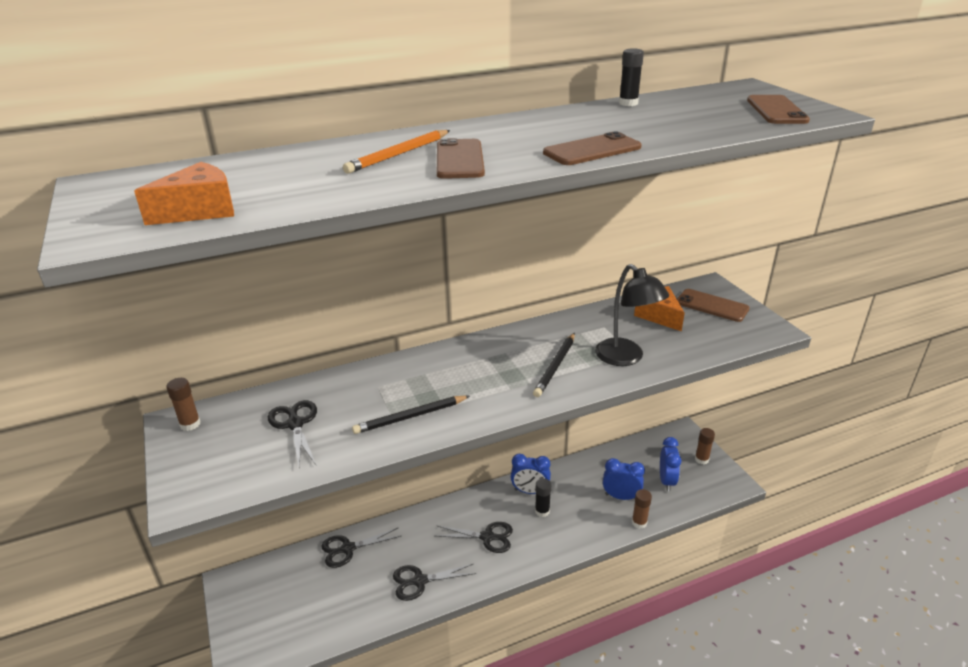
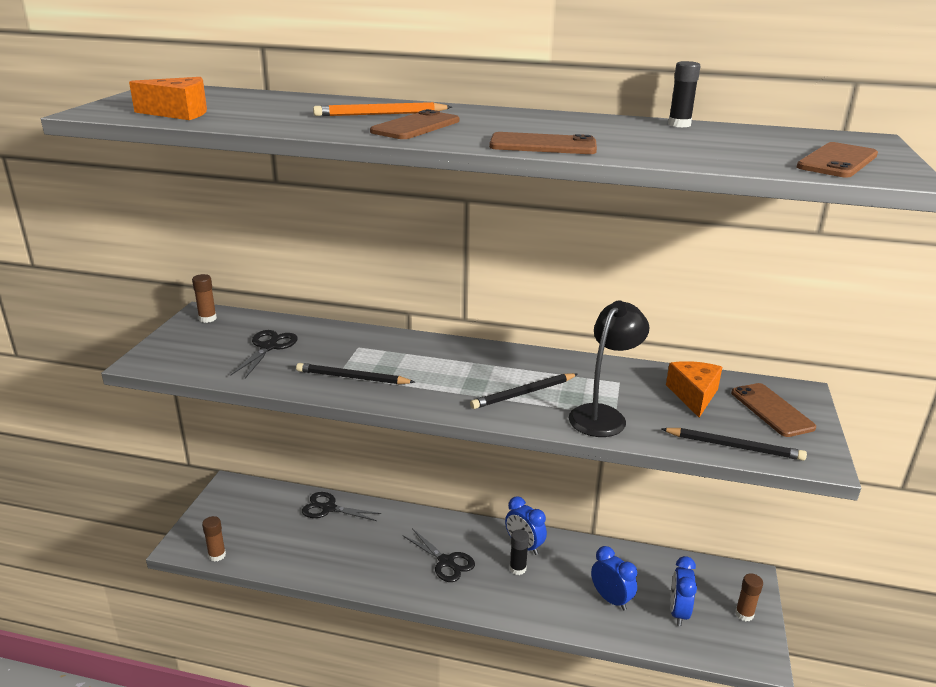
camera: 35 degrees right, 5 degrees down
(420, 581) = (356, 563): black scissors -> none
(625, 358) = (603, 415): black lamp -> black lamp turned 150 degrees counterclockwise
(639, 522) = (605, 632): brown glue stick -> brown glue stick (217, 555)
(666, 481) = (678, 612): blue clock -> blue clock turned 150 degrees clockwise
(723, 343) = (734, 447): none -> black pencil

